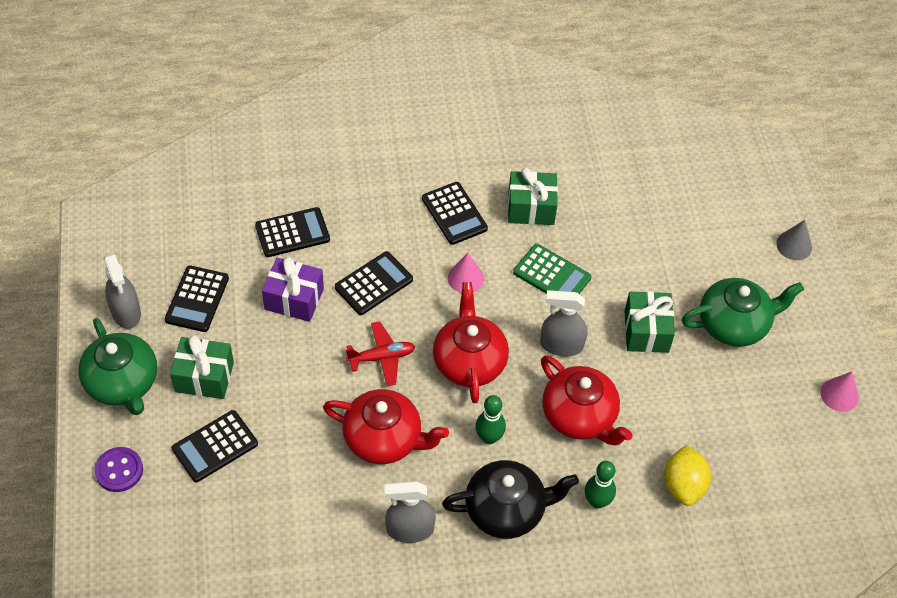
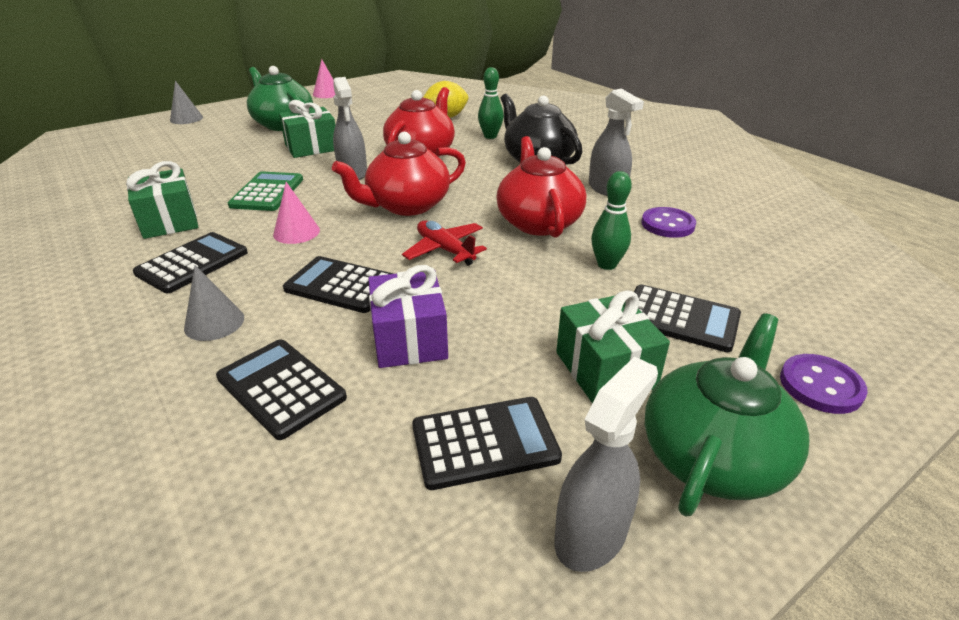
camera: 115 degrees left, 20 degrees down
(321, 530) = (667, 224): none -> purple button
(373, 215) = (214, 322): none -> grey cone
(489, 437) = (480, 180): green bowling pin -> green bowling pin (607, 264)

